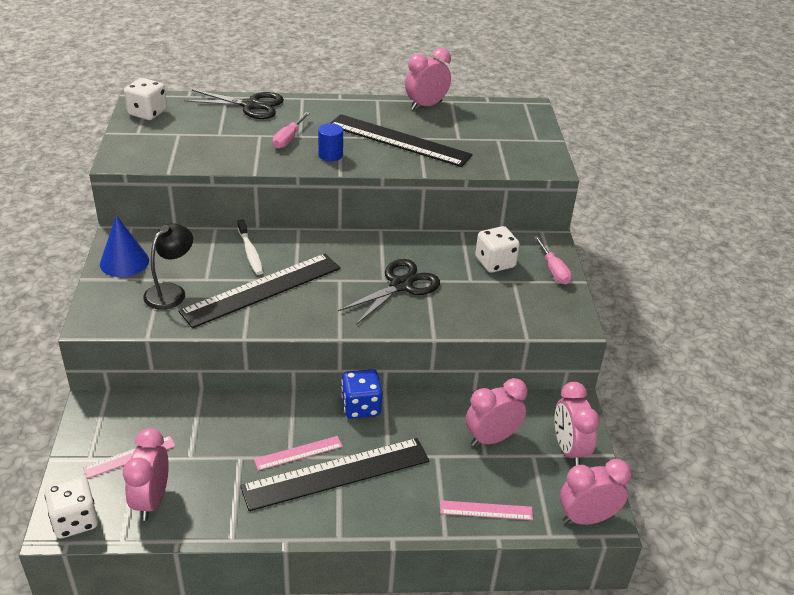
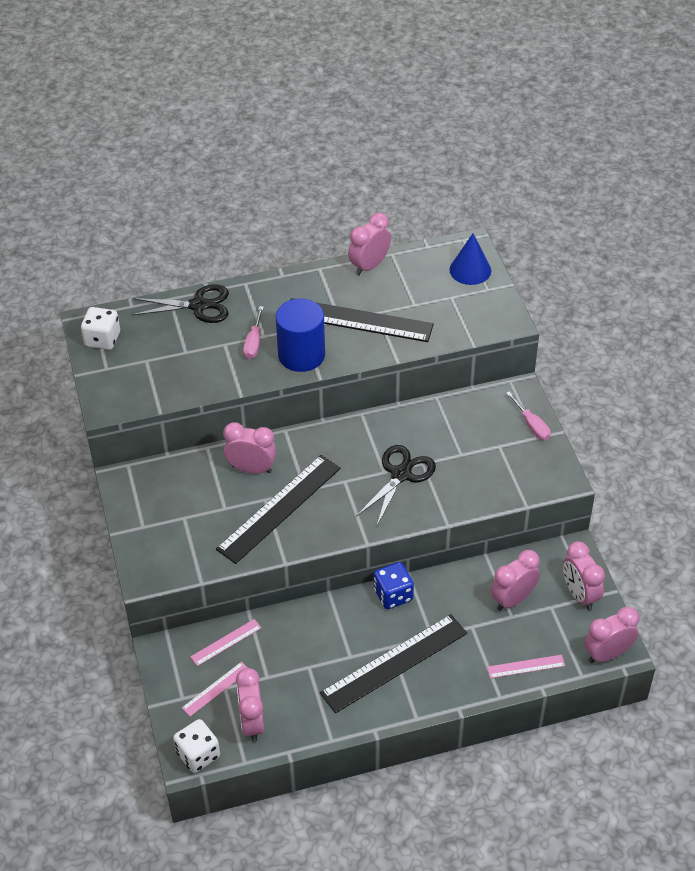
camera: 10 degrees left, 10 degrees up
(124, 262) = (141, 507): blue cone -> blue cone (470, 270)
(171, 291) = (199, 529): black lamp -> none
(250, 252) = (251, 469): white toothbrush -> pink clock
(298, 453) = (356, 651): pink ruler -> pink ruler (226, 642)
(330, 155) = (301, 355): blue cylinder -> blue cylinder, size x1.97
(495, 263) = (477, 429): white dice -> none

